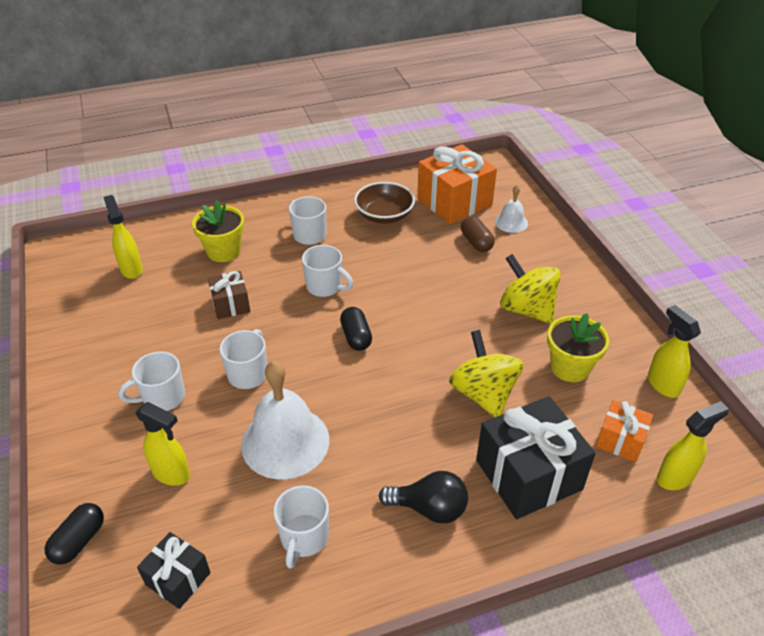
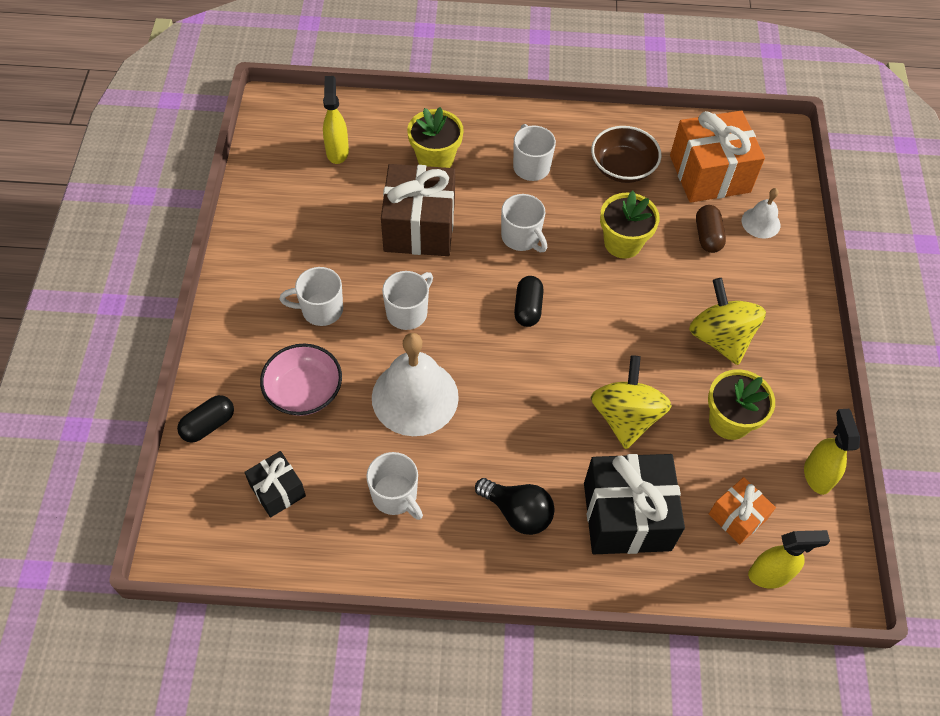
camera: 20 degrees right, 15 degrees up
(172, 474) = (304, 391): yellow spray bottle -> pink bowl
(231, 304) = (419, 227): brown gift -> brown gift, size x1.88
(304, 538) = (395, 496): white mug -> white mug turned 75 degrees counterclockwise
(412, 266) = (623, 243): none -> yellow flower pot

